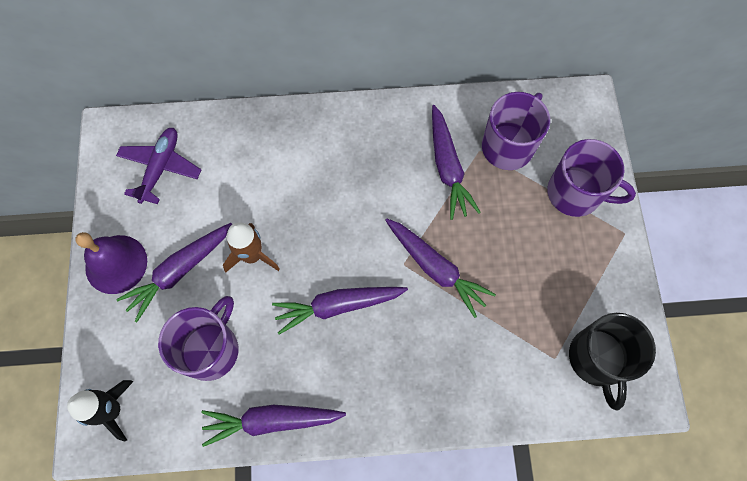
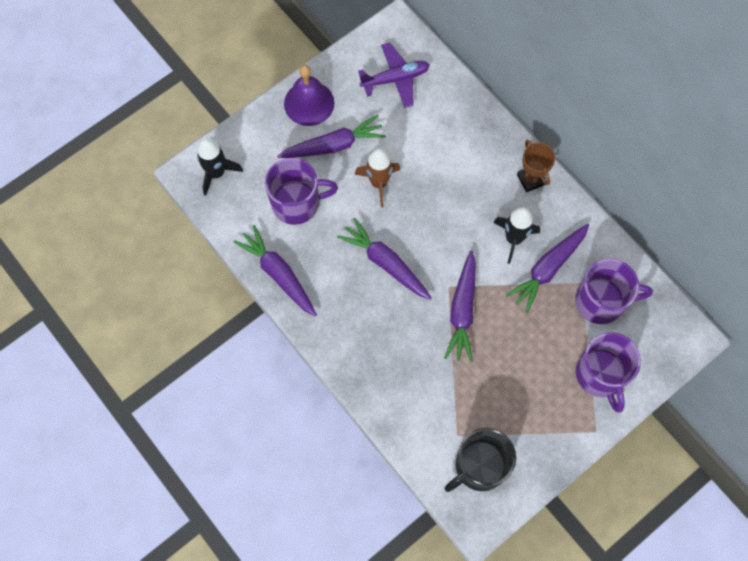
camera: 55 degrees right, 0 degrees up
(180, 271) = (333, 145): purple carrot -> purple carrot turned 150 degrees clockwise
(353, 123) = (531, 179): none -> brown trophy
(398, 176) = (513, 239): none -> black rocket

